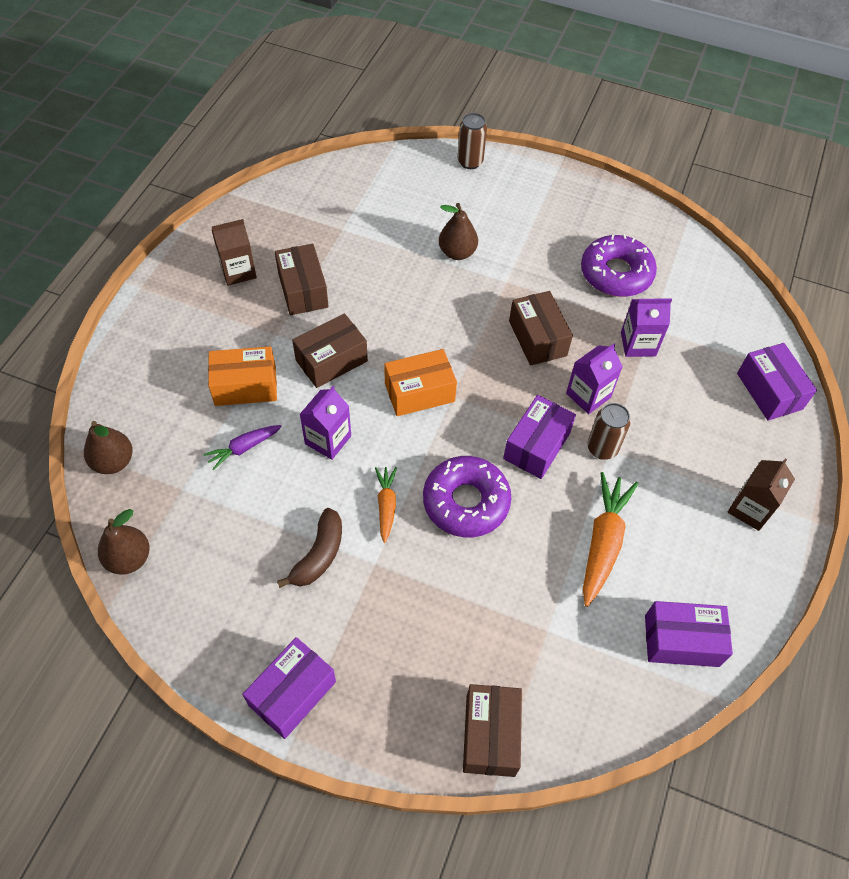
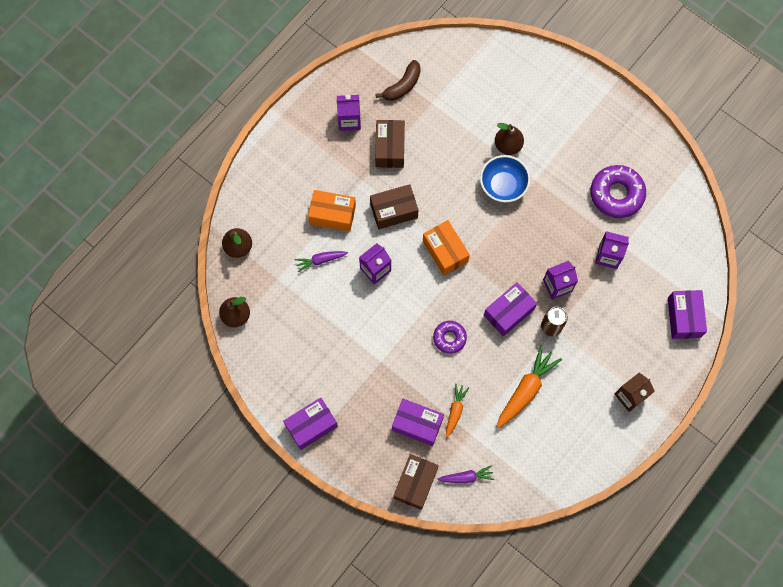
camera: 20 degrees right, 15 degrees up
(238, 271) = (349, 120): brown carton -> purple carton
(319, 555) = (348, 346): brown banana -> brown banana (402, 86)
(386, 506) = (399, 326): orange carrot -> orange carrot (455, 411)
(419, 392) = (445, 251): orange box -> orange box turned 60 degrees clockwise
(466, 502) = (449, 338): purple donut -> purple donut, size x0.59
(468, 297) = (503, 186): none -> blue bowl
(470, 162) = (545, 65): brown can -> none
(537, 338) = (539, 232): brown box -> none
(566, 699) = (466, 477): none -> purple carrot
(681, 640) = (548, 464): purple box -> purple box (417, 424)

